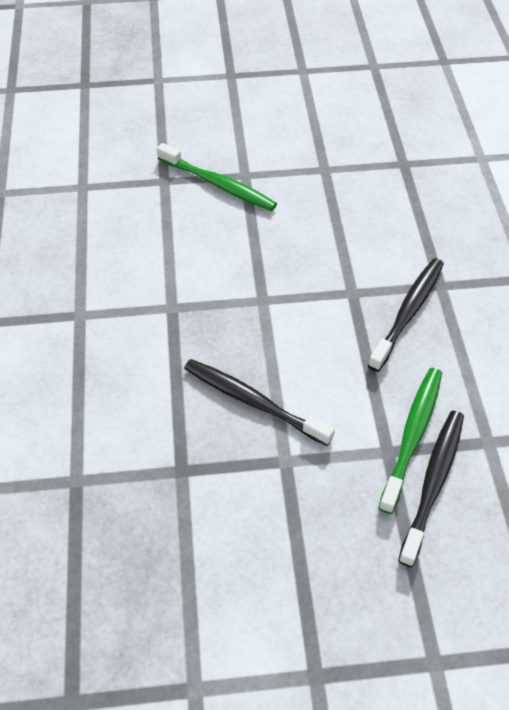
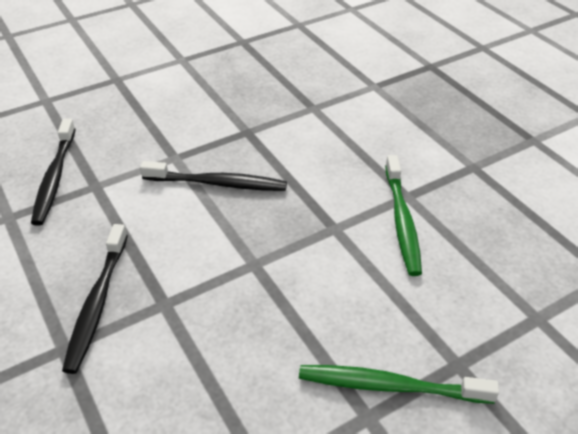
camera: 155 degrees right, 10 degrees down
(412, 436) = (76, 201): green toothbrush -> green toothbrush (402, 221)

